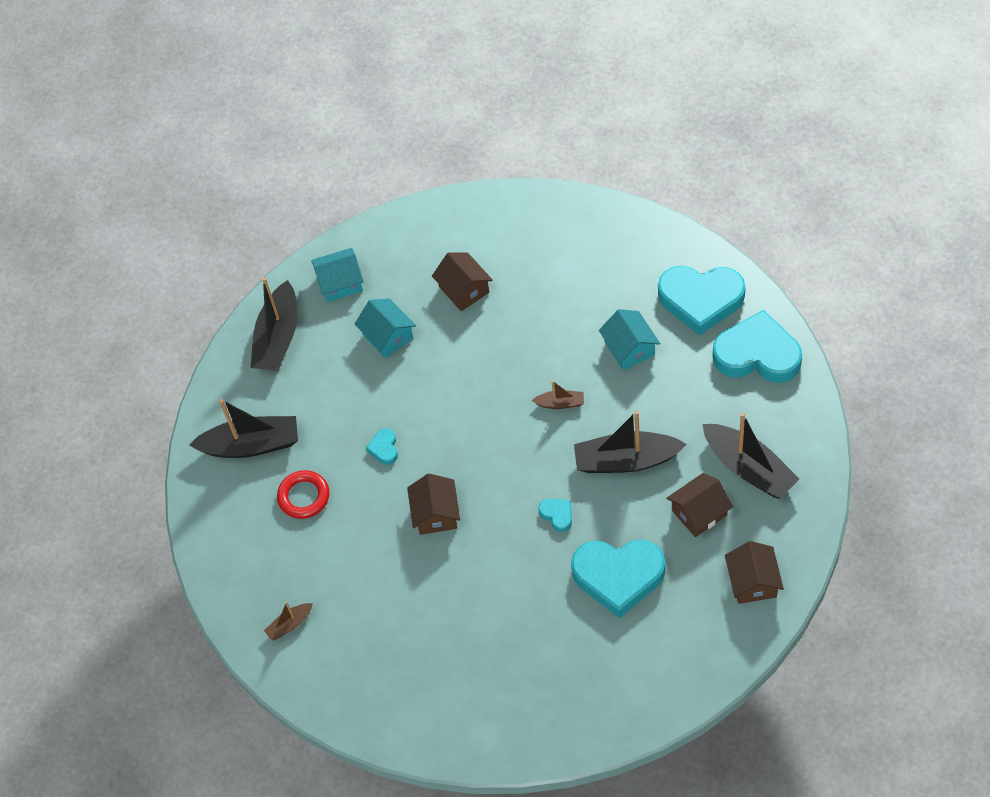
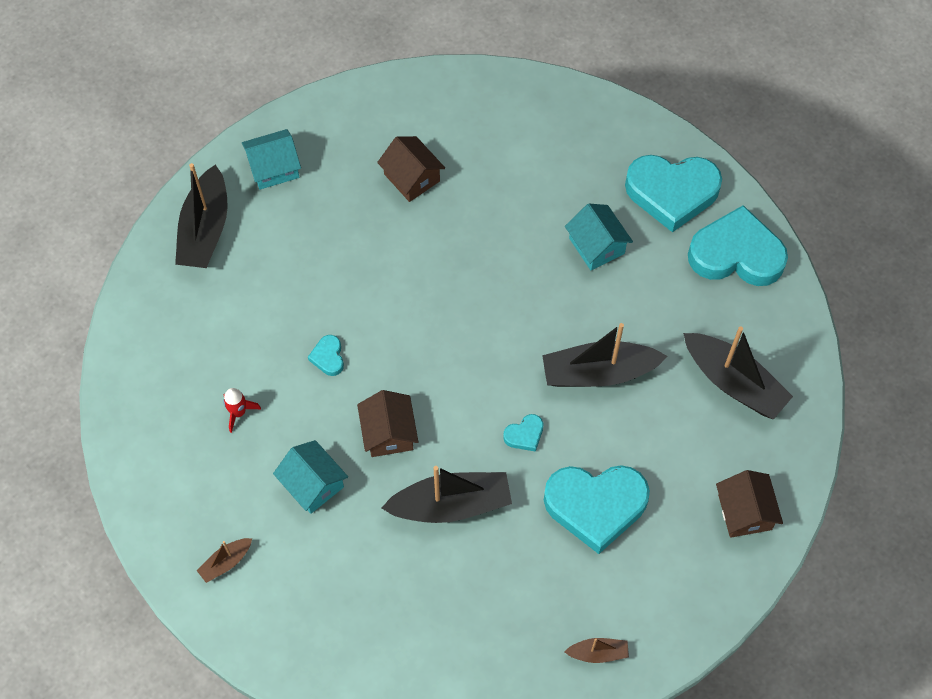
camera: 10 degrees left, 5 degrees up
(251, 445) = (177, 352): black boat -> black boat (451, 504)
(304, 497) = (238, 412): red ring -> red rocket
(388, 336) = (328, 229): turquoise house -> turquoise house (313, 484)
(557, 515) = (524, 435): turquoise heart -> turquoise heart turned 105 degrees clockwise
(560, 403) = (523, 307): brown boat -> brown boat (598, 653)
(699, 512) = (681, 432): brown house -> none

